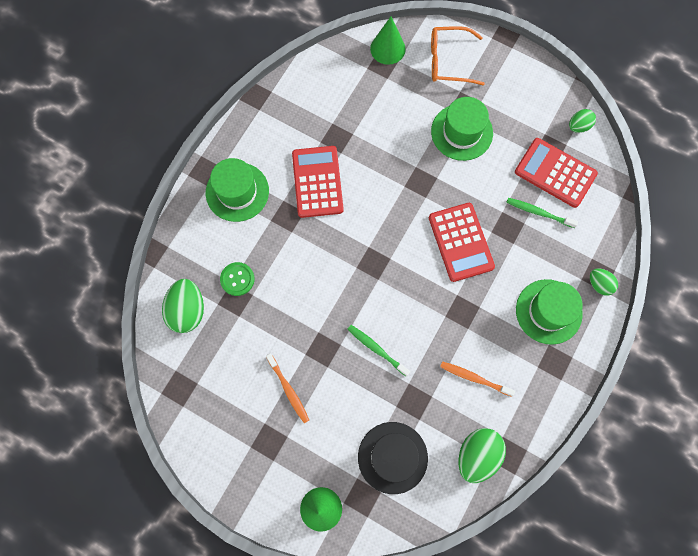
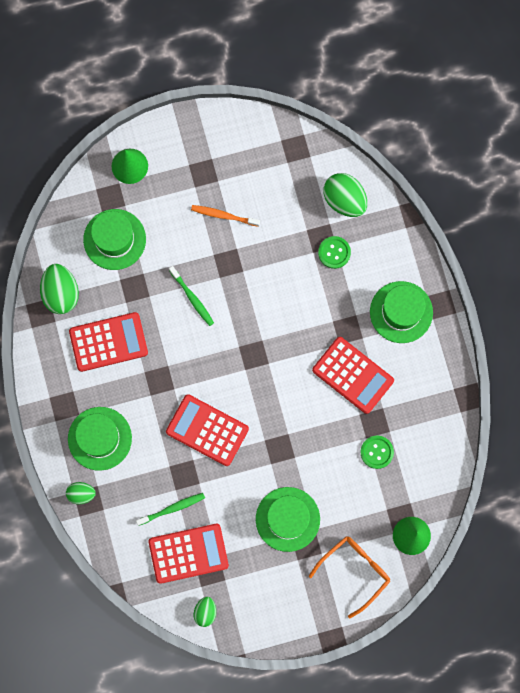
camera: 135 degrees right, 5 degrees up
(355, 118) = (377, 452): none -> green button
(377, 349) = (192, 298): green toothbrush -> green toothbrush turned 60 degrees clockwise
(392, 457) = (114, 239): black hat -> green hat
(474, 378) = (108, 342): orange toothbrush -> red calculator

